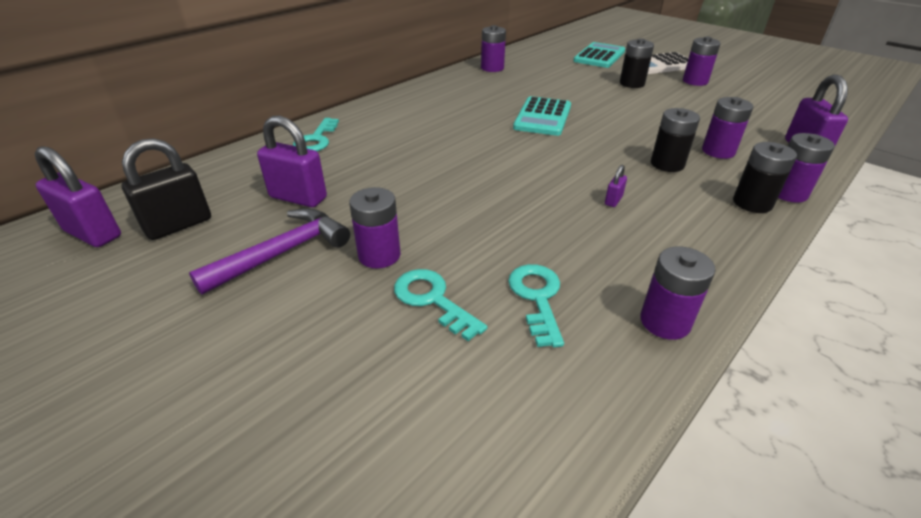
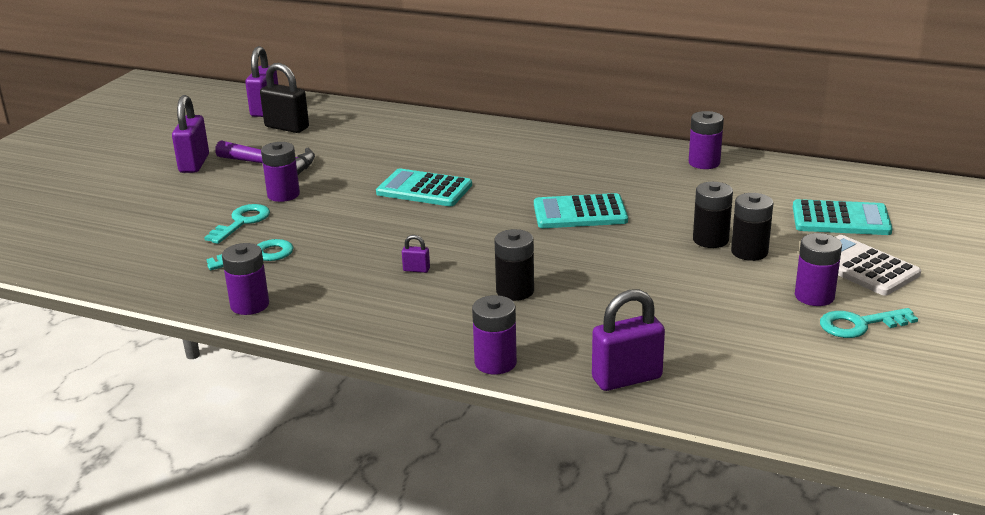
camera: 70 degrees right, 10 degrees down
(298, 198) = (342, 150): purple padlock -> purple padlock (194, 164)
(316, 139) = (440, 130): turquoise key -> turquoise key (860, 325)
(444, 169) = (424, 189): none -> turquoise calculator
(718, 151) = (573, 319): purple battery -> none
(752, 203) = (458, 341): black battery -> black battery (710, 240)

